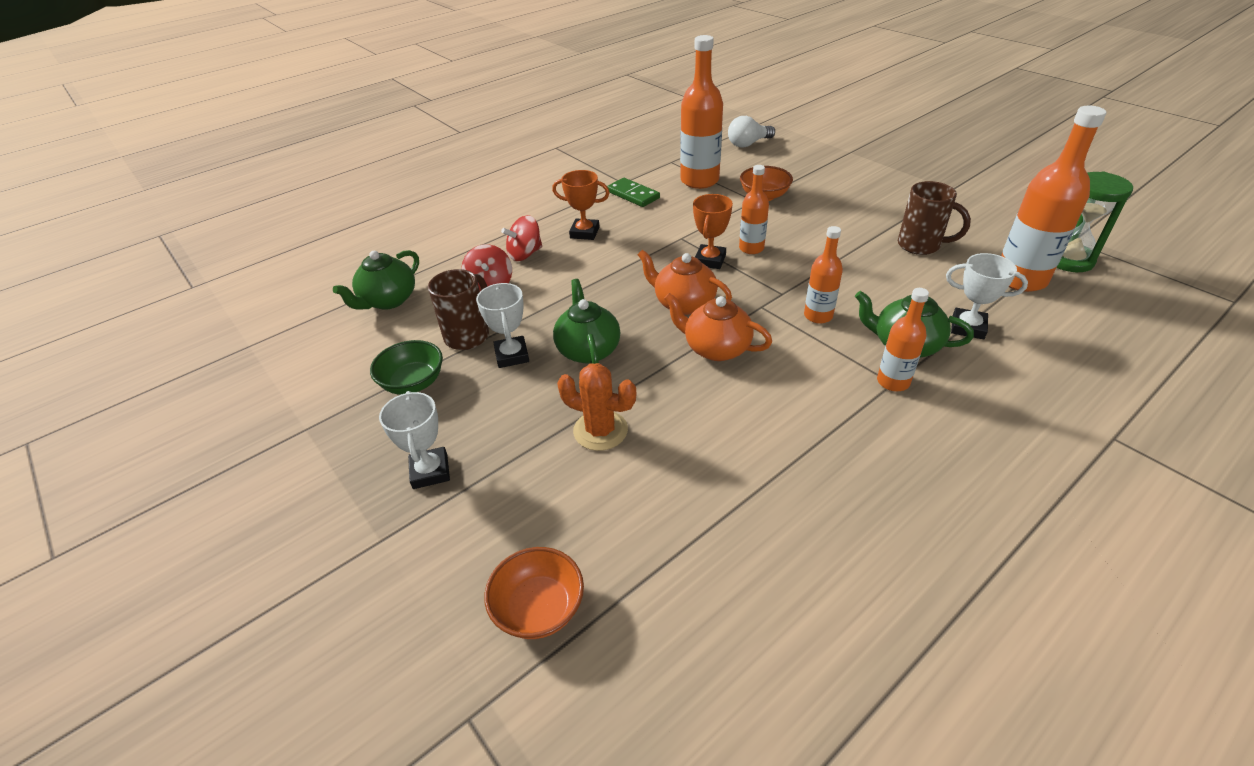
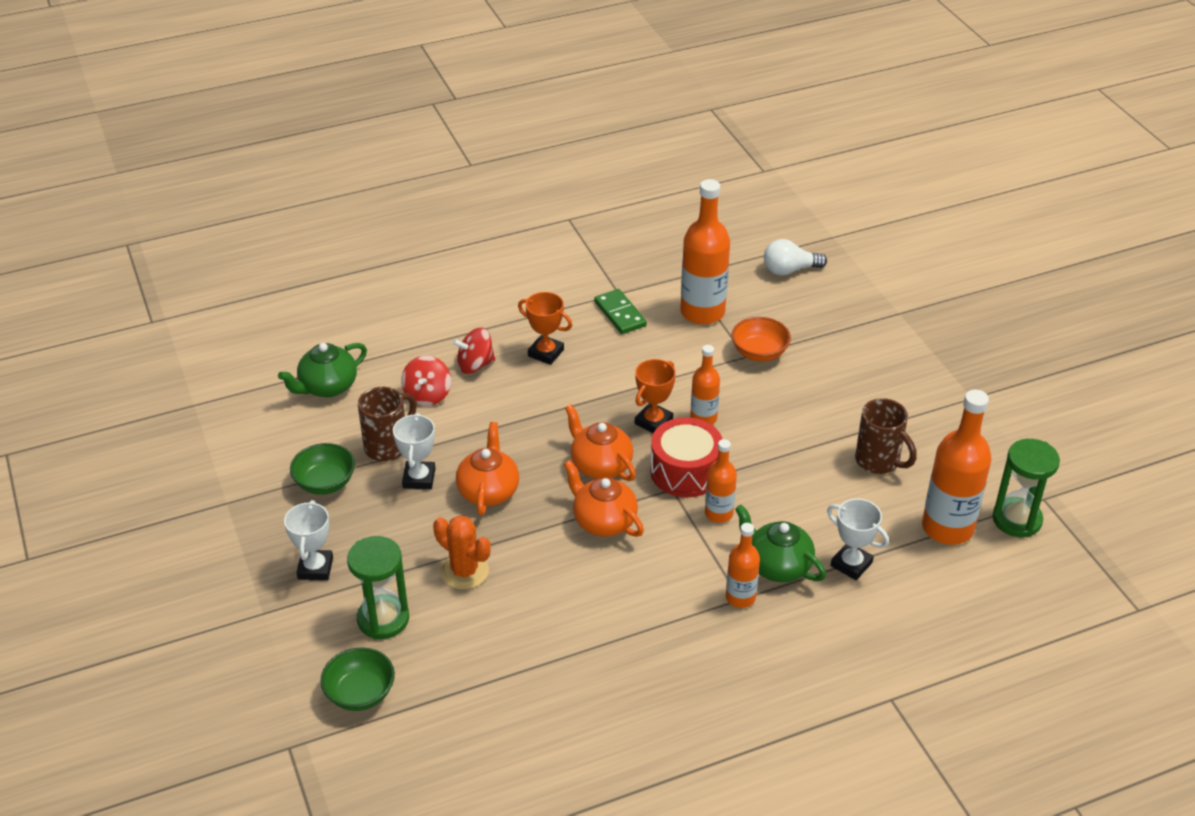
camera: 15 degrees right, 0 degrees up
(531, 507) = (383, 619): none -> green hourglass
(539, 608) = (360, 694): orange bowl -> green bowl
(588, 349) = (488, 491): green teapot -> orange teapot
(764, 290) = (685, 471): none -> red drum

